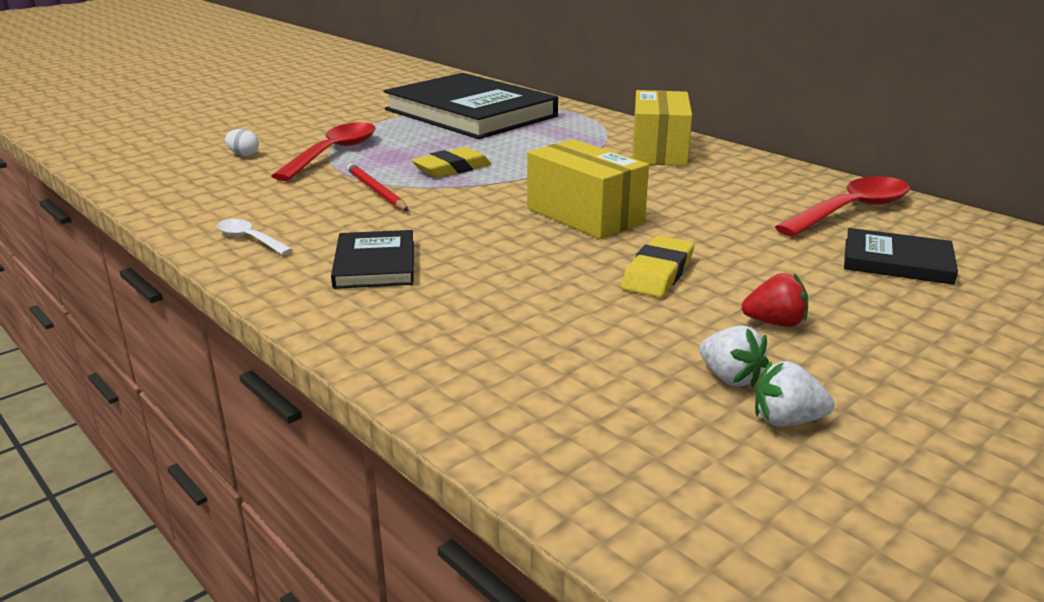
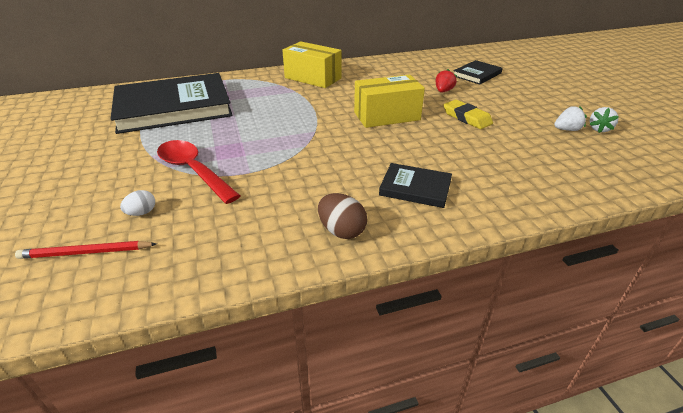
camera: 65 degrees left, 10 degrees up
(249, 239) = (341, 231): white spoon -> brown egg
(376, 191) = (292, 167): red pencil -> red pencil (85, 253)
(452, 168) = (277, 135): yellow eraser -> none
(774, 323) = (523, 109): red strawberry -> red strawberry (443, 91)
(851, 210) = (423, 66): red spoon -> none

